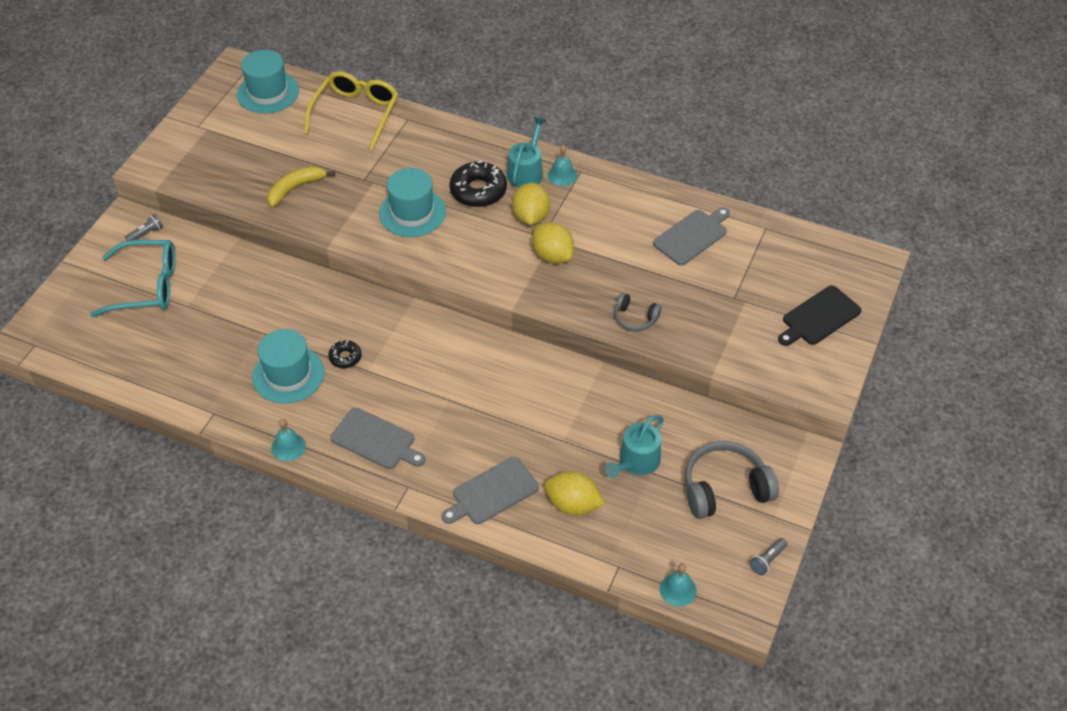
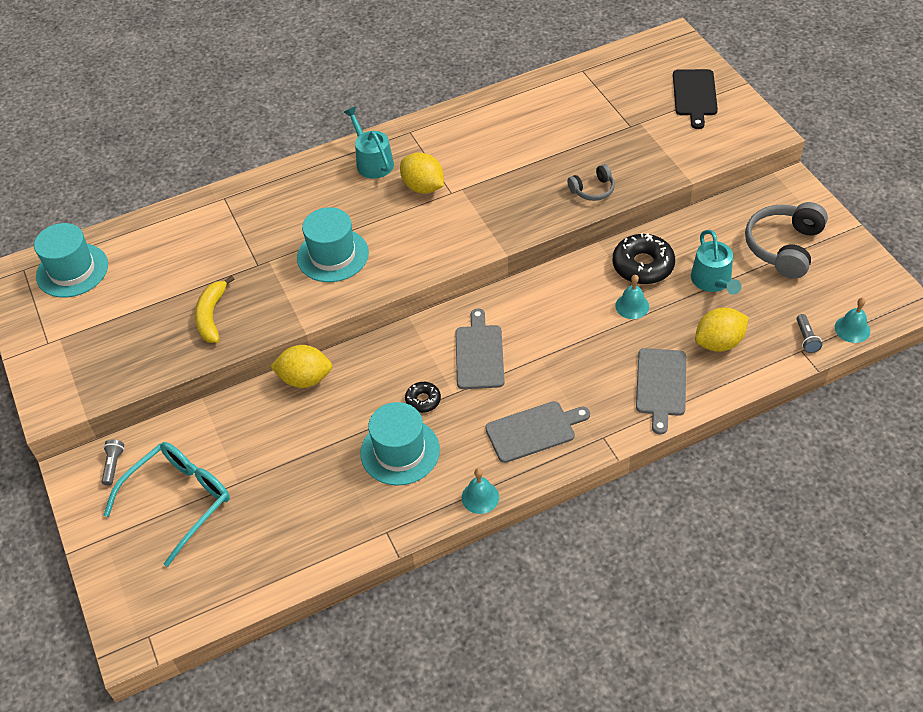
camera: 45 degrees left, 0 degrees up
(356, 113) = (175, 226): yellow glasses -> none
(478, 191) = (358, 201): black donut -> black donut (643, 265)
(552, 255) = (478, 198): yellow lemon -> yellow lemon (305, 379)
(562, 175) = (401, 144): turquoise bell -> turquoise bell (632, 306)
(692, 236) = (546, 111): grey cutting board -> grey cutting board (479, 354)
(767, 560) = (868, 263): grey flashlight -> grey flashlight (806, 338)

